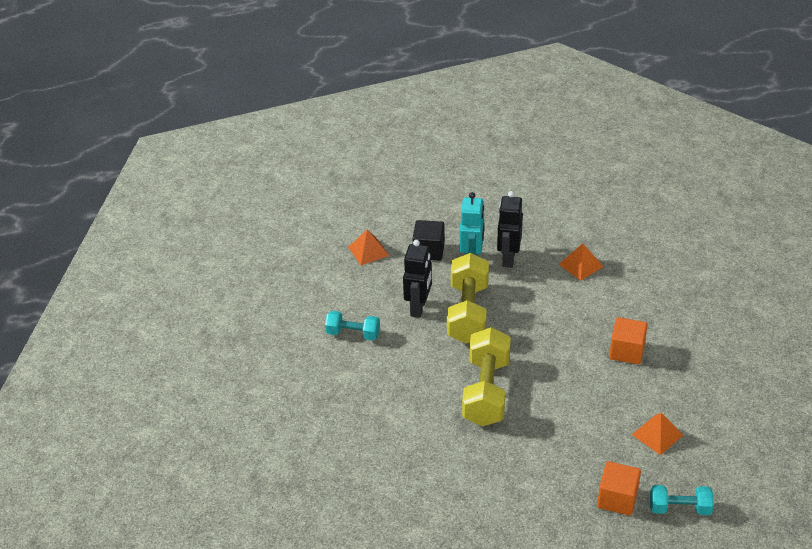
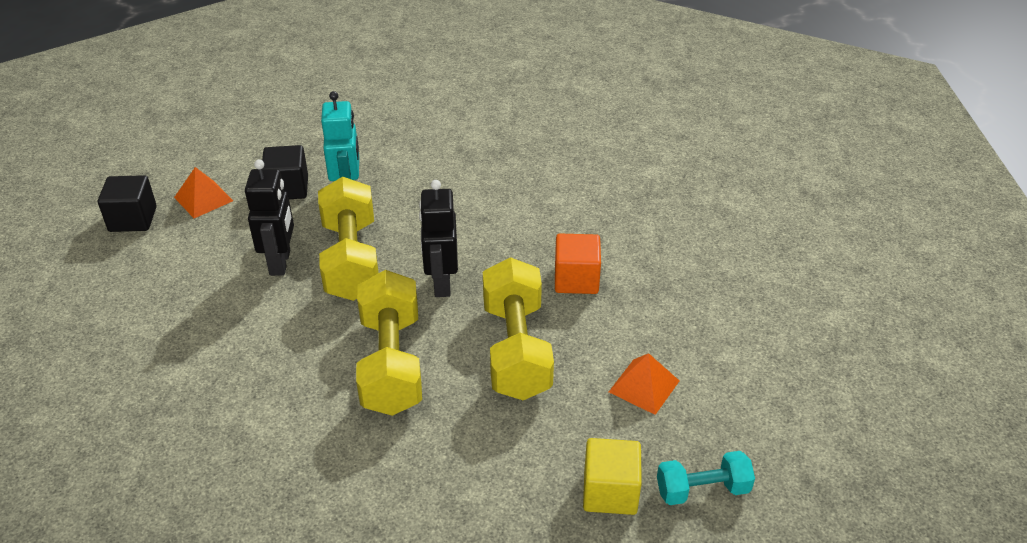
camera: 15 degrees left, 0 degrees up
(319, 260) = (133, 219): none -> black cube
(353, 334) = (187, 311): turquoise dumbbell -> none
(508, 258) = (396, 184): black robot -> black robot (441, 283)
(573, 395) = (516, 349): none -> yellow dumbbell
(580, 265) = (493, 180): orange pyramid -> none
(617, 499) = (610, 492): orange cube -> yellow cube

